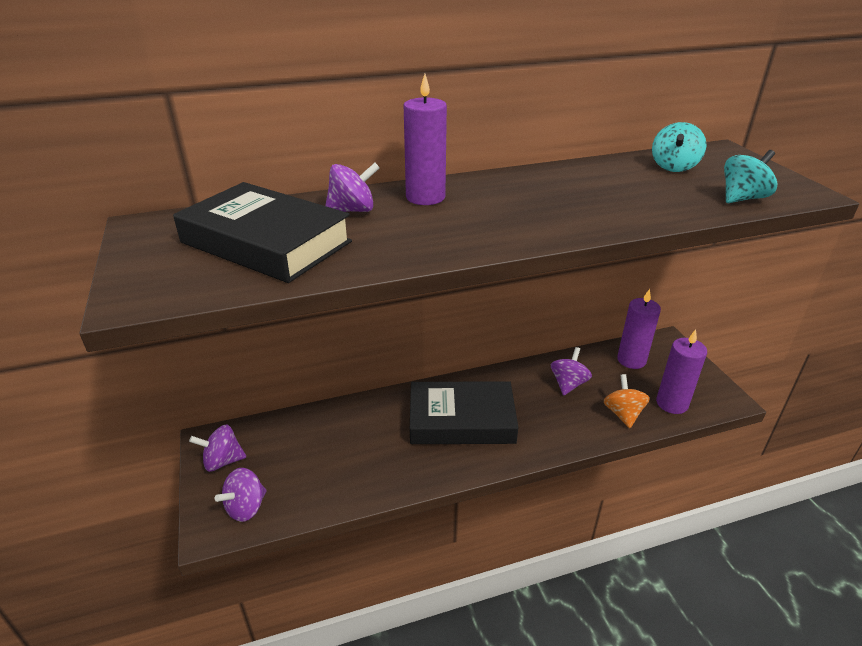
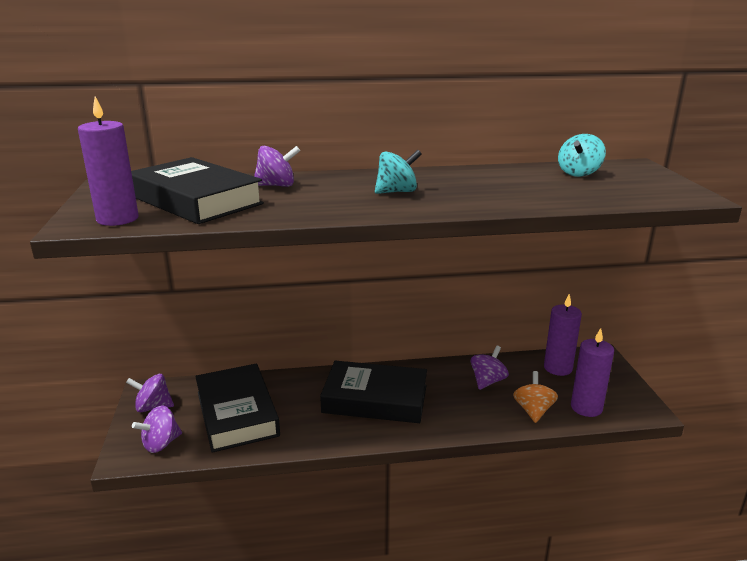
camera: 10 degrees right, 10 degrees down
(319, 457) = (237, 413): none -> black book
(425, 197) = (342, 181): purple candle -> purple candle (117, 219)
(742, 198) = (627, 197): turquoise spinning top -> turquoise spinning top (397, 192)

